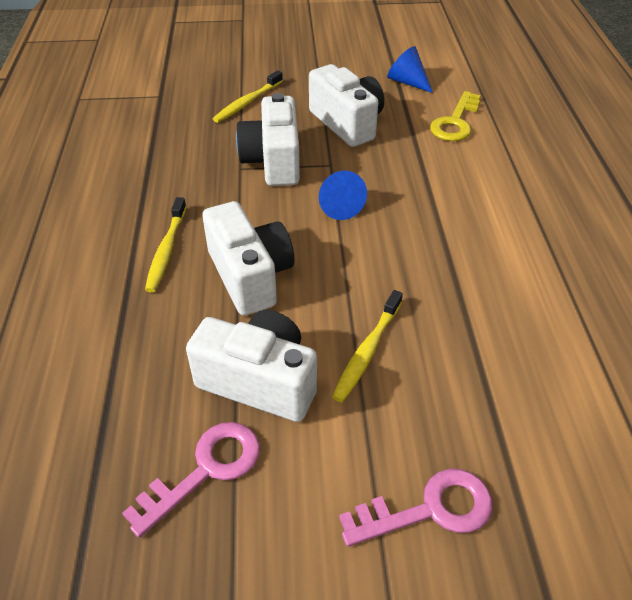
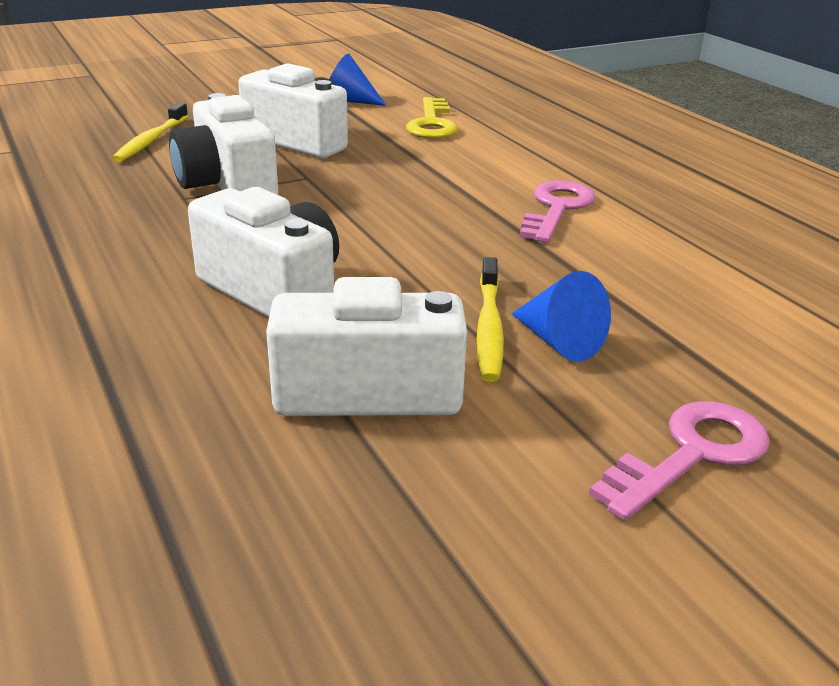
camera: 25 degrees left, 15 degrees down
(166, 250) = (128, 290): yellow toothbrush -> none
(206, 470) = (359, 501): pink key -> pink key (557, 208)
(339, 205) = (346, 209): blue cone -> blue cone (559, 341)

